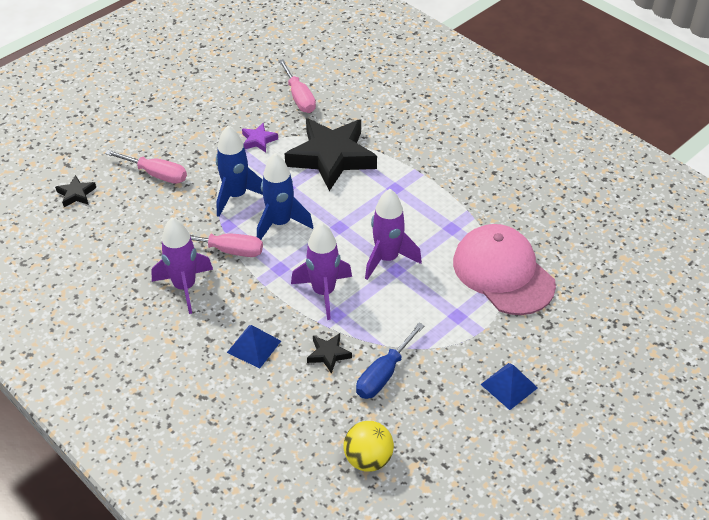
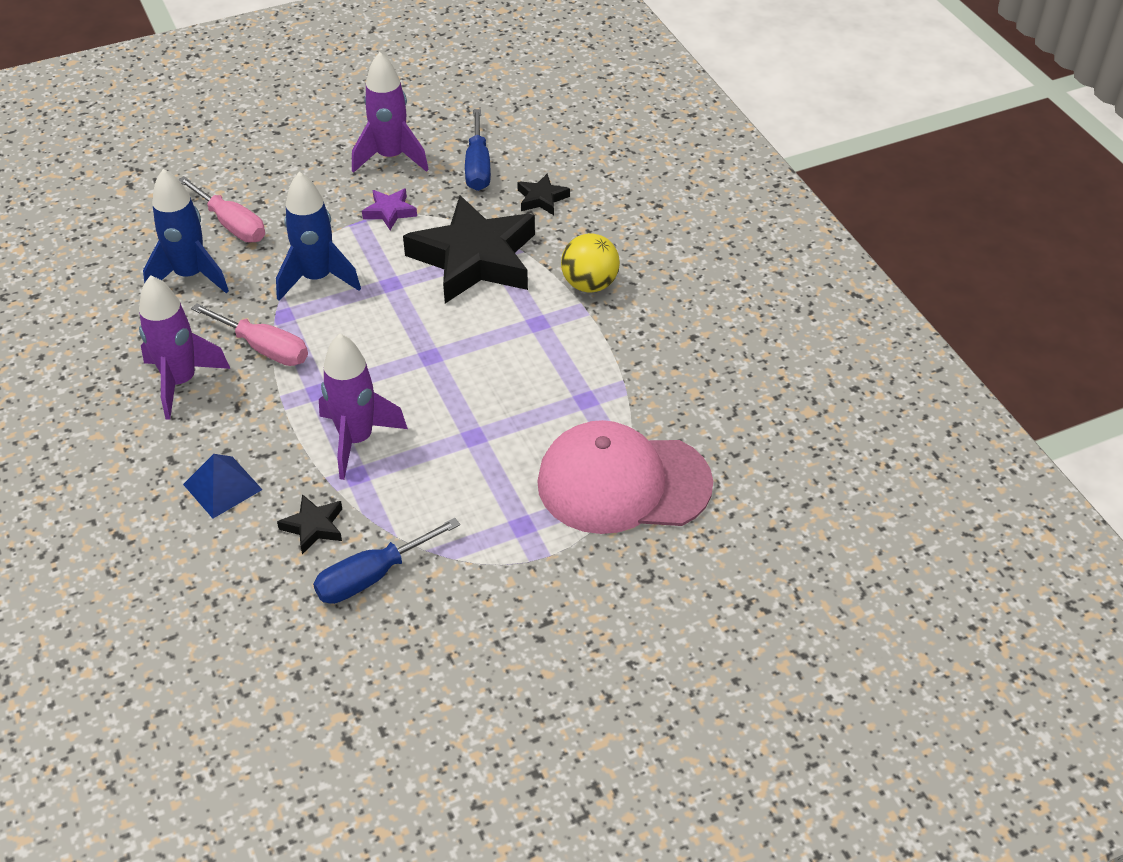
camera: 20 degrees right, 0 degrees up
(76, 194) = (118, 225): black star -> black star (542, 199)
(280, 223) = (353, 331): blue rocket -> blue rocket (190, 276)
(299, 97) = (478, 167): pink screwdriver -> blue screwdriver
(368, 459) = (282, 687): yellow ball -> yellow ball (589, 284)
(387, 259) = (470, 418): purple rocket -> purple rocket (391, 157)
(503, 273) = (623, 483): pink cap -> pink cap turned 75 degrees counterclockwise
(509, 386) = (538, 647): blue pyramid -> none

